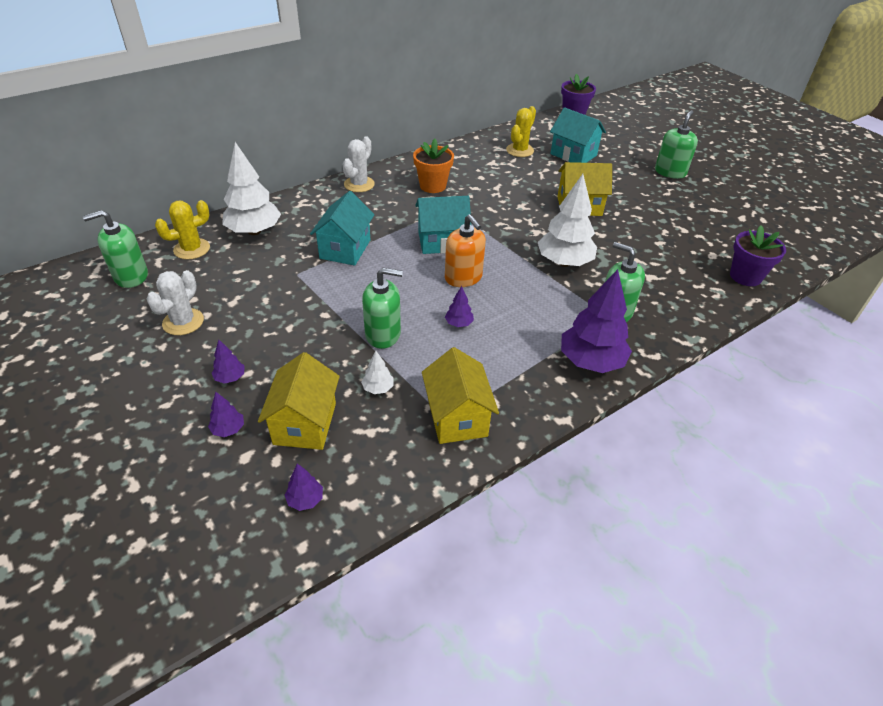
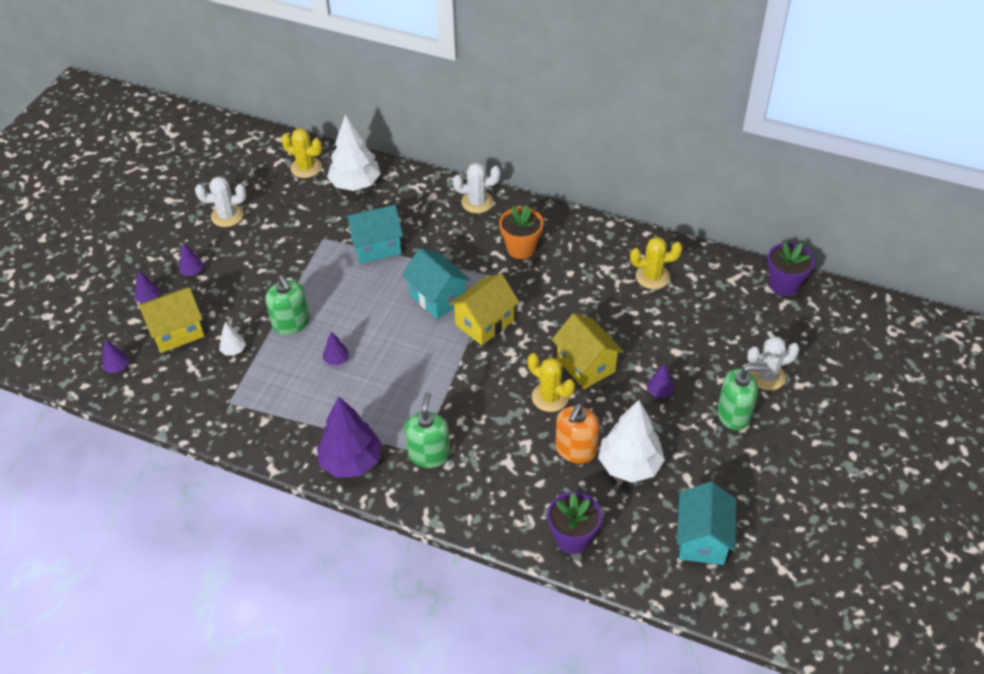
camera: 60 degrees right, 5 degrees up
(131, 276) = (252, 160): green soap dispenser -> none
(457, 417) = (234, 407): yellow house -> yellow house (484, 323)
(463, 277) = (398, 335): orange soap dispenser -> orange soap dispenser (575, 450)
(564, 262) = (477, 391): white tree -> white tree (629, 465)
(573, 155) = (688, 321): turquoise house -> turquoise house (702, 539)
(598, 232) = (550, 397): none -> yellow cactus
(629, 189) = (659, 391): none -> purple tree
(645, 149) = (766, 376): none -> white cactus

